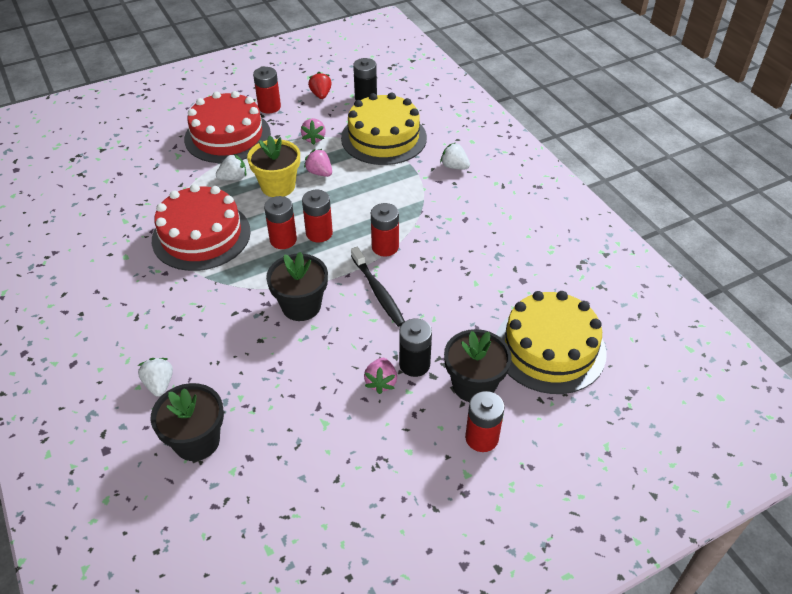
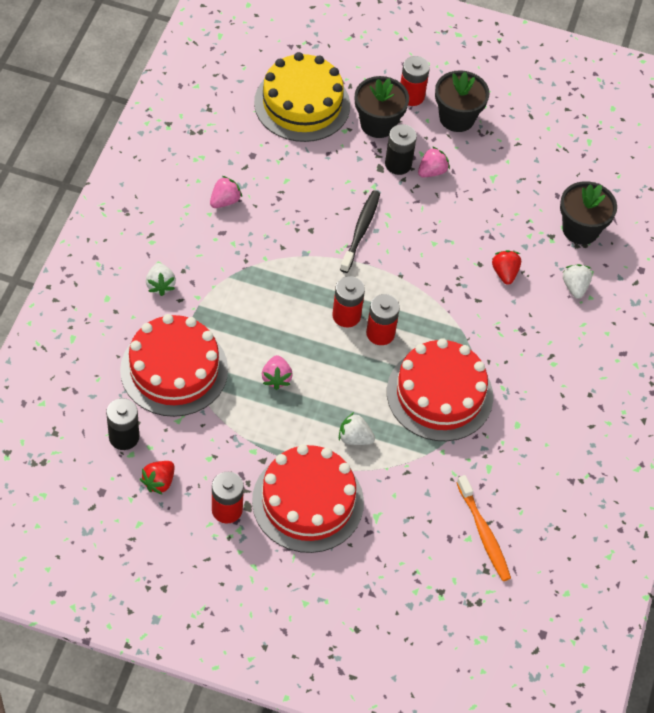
camera: 140 degrees left, 10 degrees up
(97, 188) = (483, 533): none -> orange toothbrush
(159, 384) = (575, 287): white strawberry -> white strawberry turned 150 degrees clockwise
(232, 348) = (504, 273): none -> red strawberry
(278, 186) = (327, 394): yellow flower pot -> none
(301, 306) = (426, 265): black flower pot -> black flower pot (457, 118)
(314, 138) = (234, 425): pink strawberry -> pink strawberry (225, 201)
(384, 138) = (174, 369): yellow cake -> red cake
(385, 247) = (312, 260): red battery -> none

